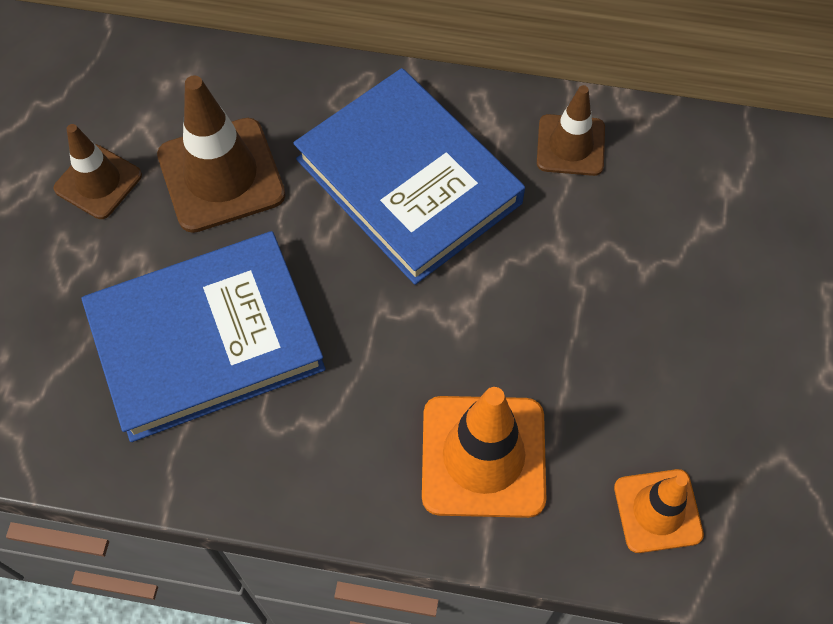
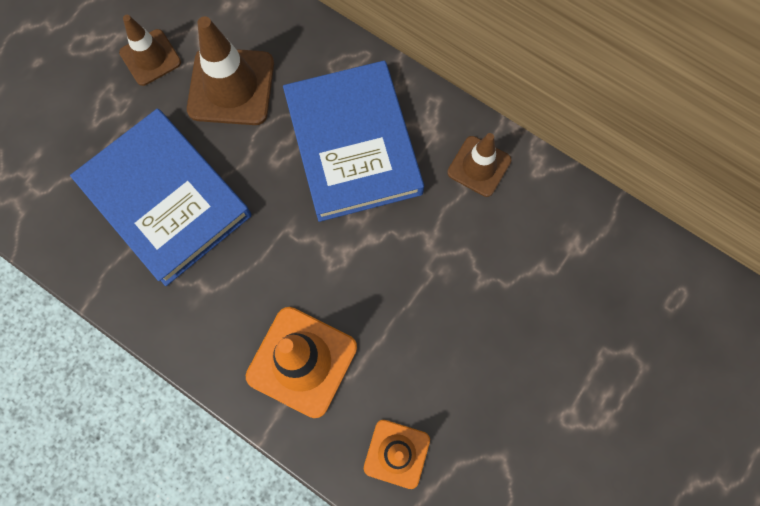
camera: 25 degrees right, 10 degrees up
(206, 340) = (165, 199): blue book -> blue book turned 45 degrees clockwise

